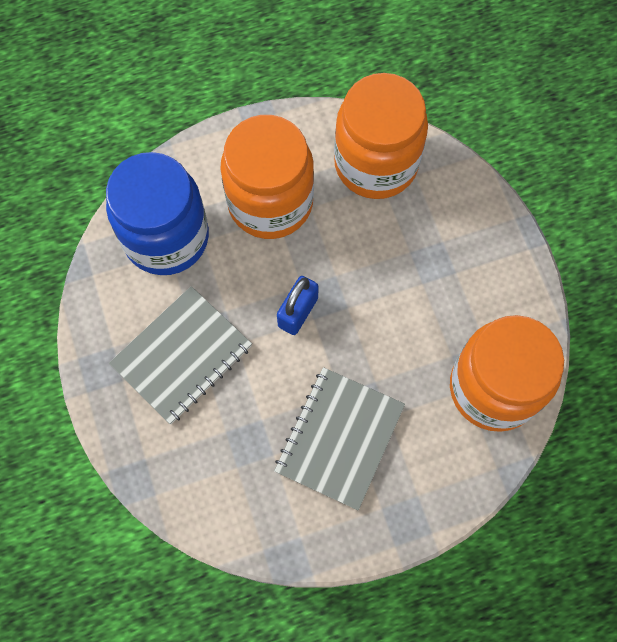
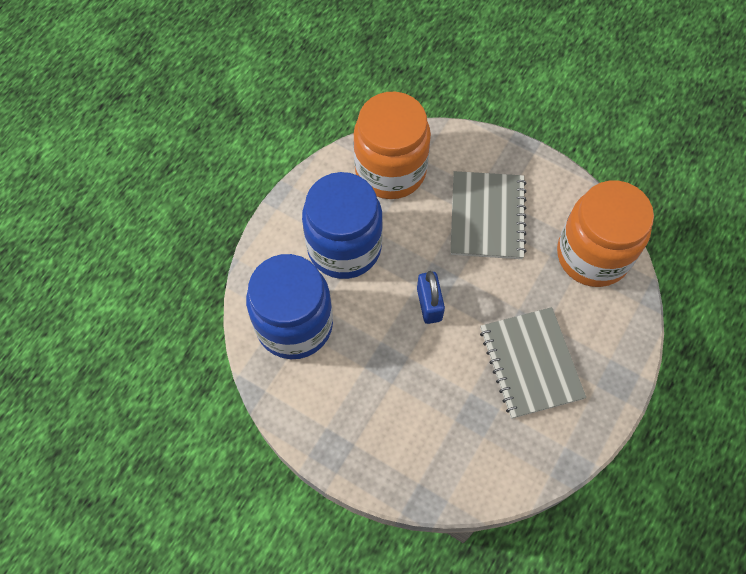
camera: 40 degrees left, 5 degrees down
(182, 356) = (379, 394): grey notebook -> grey notebook (487, 216)
(270, 202) = (344, 247): orange jar -> blue jar

